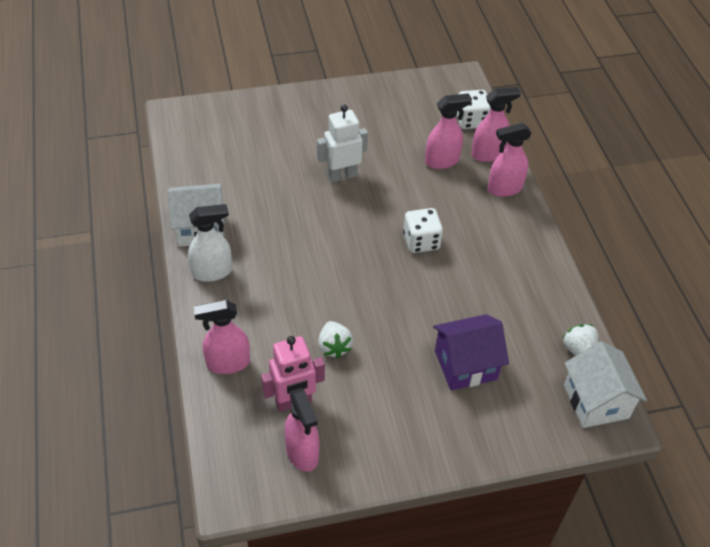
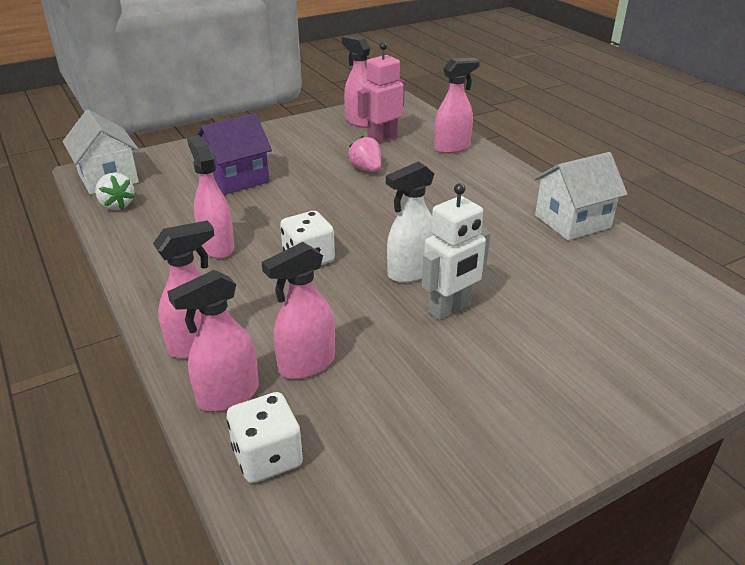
camera: 165 degrees right, 15 degrees down
(212, 272) = (522, 193): white spray bottle -> white spray bottle (410, 272)
(334, 347) = (366, 169): white strawberry -> pink strawberry
(489, 272) = (217, 246): none -> pink spray bottle

